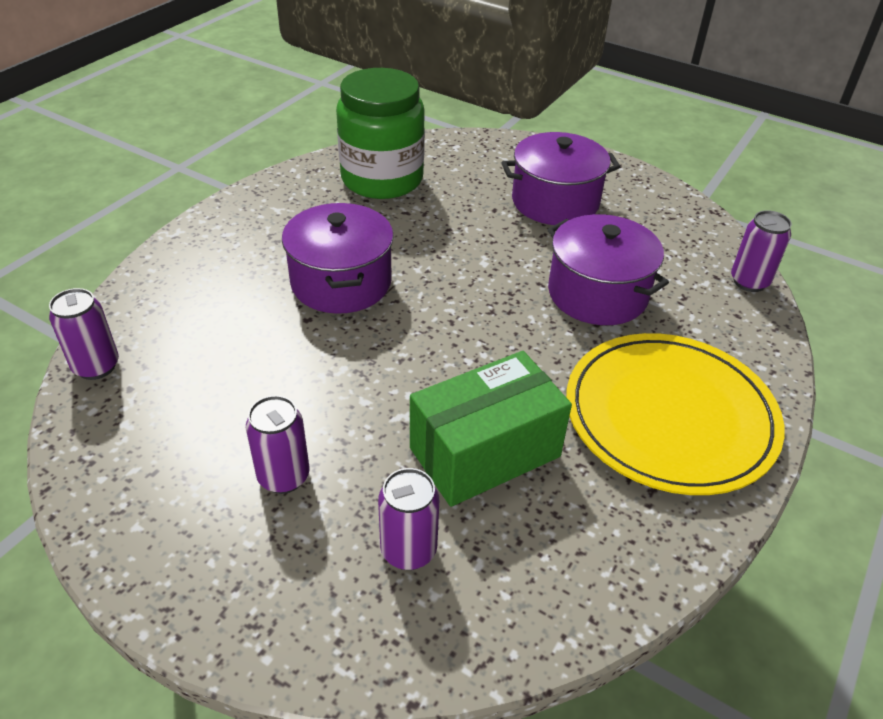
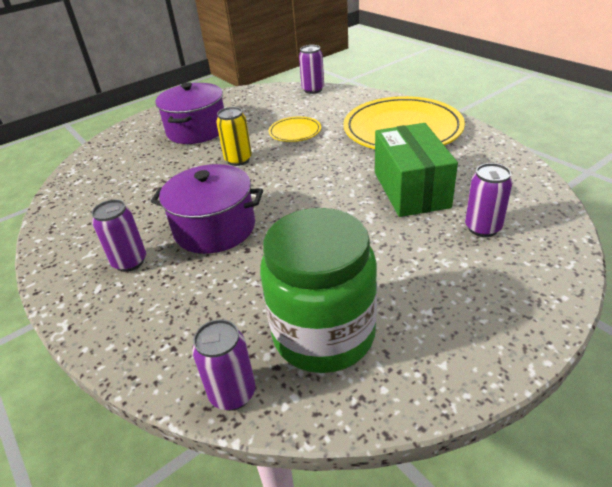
camera: 65 degrees left, 5 degrees down
(283, 477) = (409, 276): purple can -> purple can (130, 262)
(382, 179) = (102, 194): green jar -> green jar (323, 334)
(496, 260) = (238, 160): none -> yellow can
(597, 294) = (295, 132): purple pot -> yellow plate

